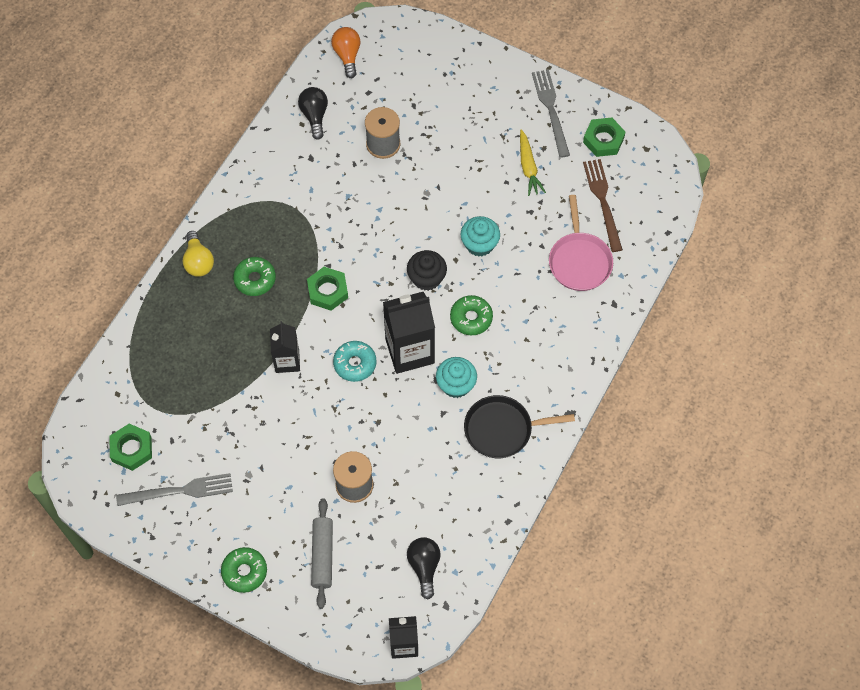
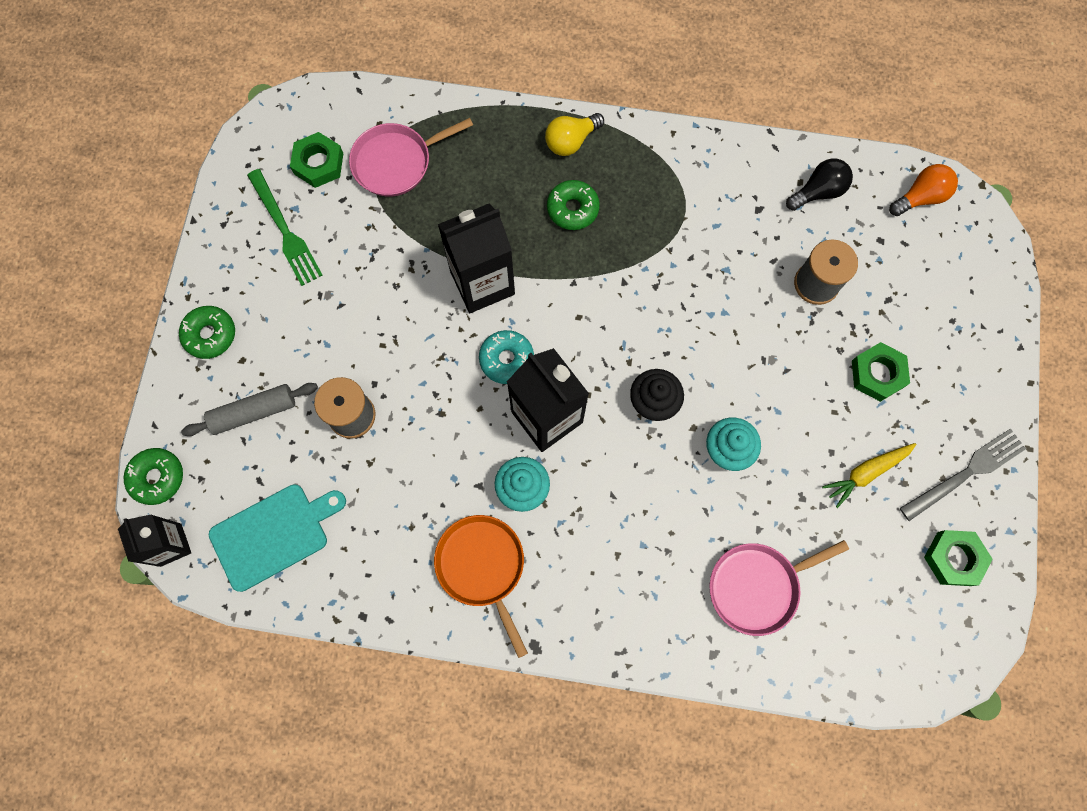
camera: 70 degrees right, 10 degrees up
(158, 391) = (396, 162): none -> pink pan
(179, 491) = (285, 231): grey fork -> green fork
(287, 361) = (482, 283): black carton -> black carton, size x1.64
(327, 291) = (589, 294): green nut -> green nut (877, 374)
(424, 567) = (273, 534): black light bulb -> turquoise cutting board
(471, 318) = (620, 475): green donut -> green donut (157, 477)
(502, 429) = (482, 566): black pan -> orange pan
(603, 201) = (859, 589): brown fork -> none

